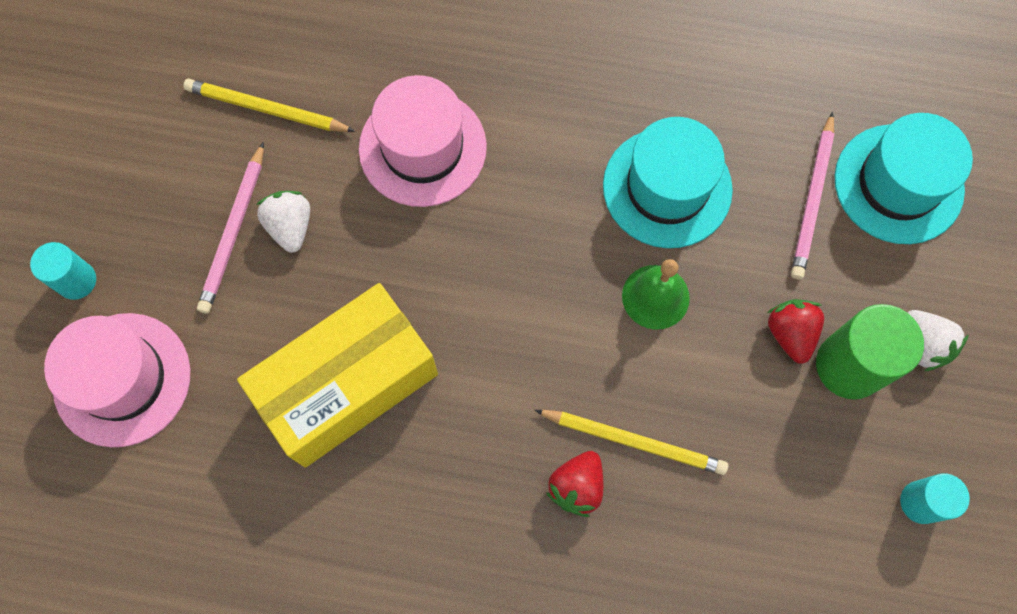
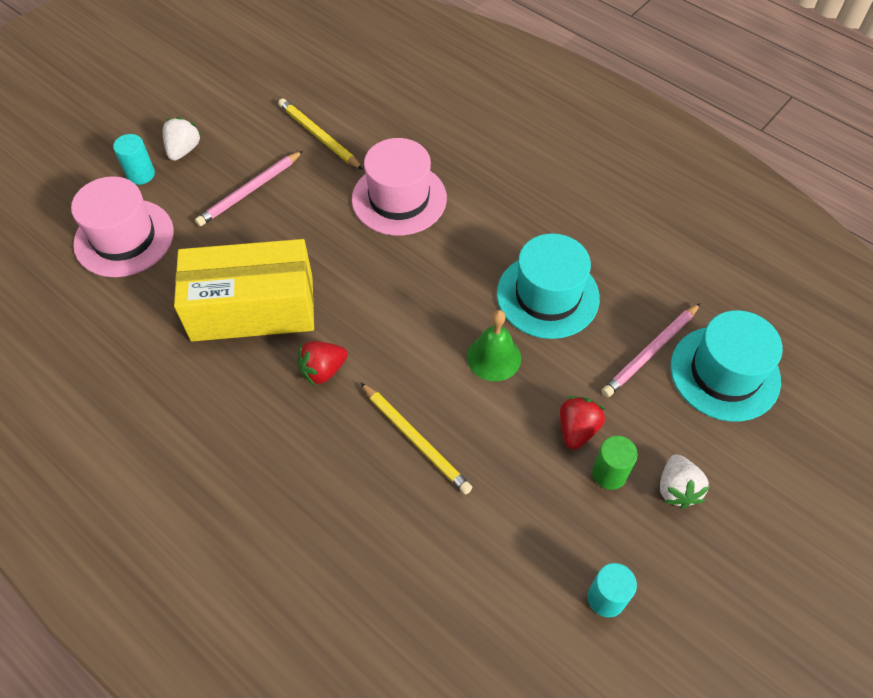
camera: 30 degrees right, 15 degrees down
(290, 226) = (285, 204): white strawberry -> white strawberry (184, 150)
(577, 486) = (356, 447): red strawberry -> red strawberry (323, 370)
(849, 366) = (609, 473): green cylinder -> green cylinder, size x0.59

